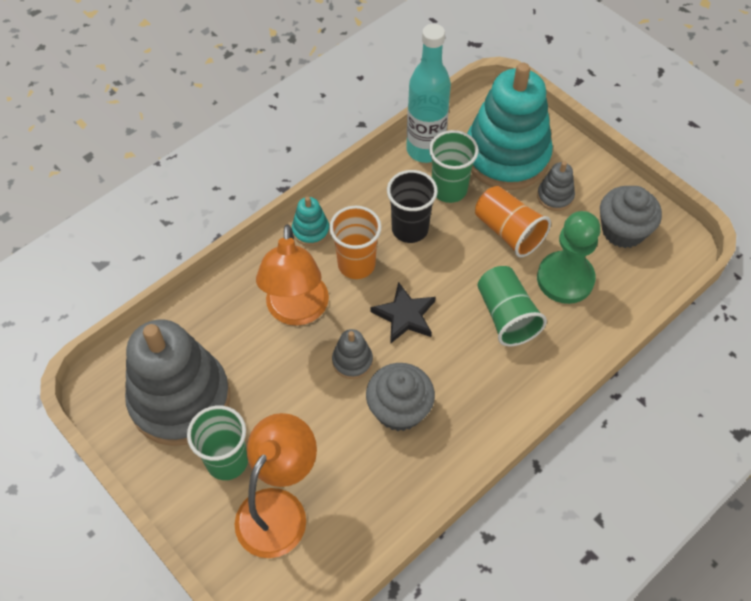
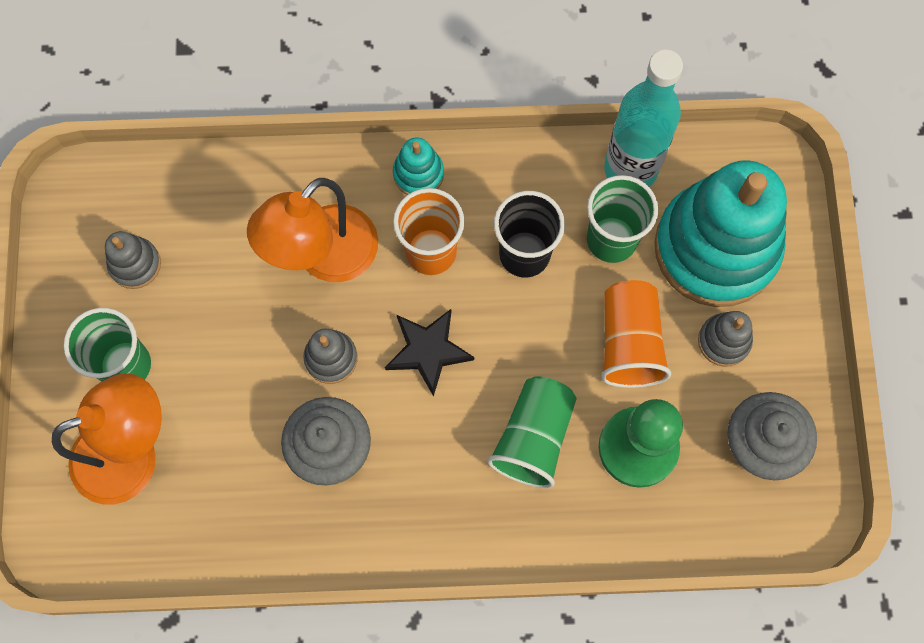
camera: 40 degrees right, 15 degrees up
(180, 399) = (135, 264): grey stacking toy -> grey stacking toy, size x0.41

